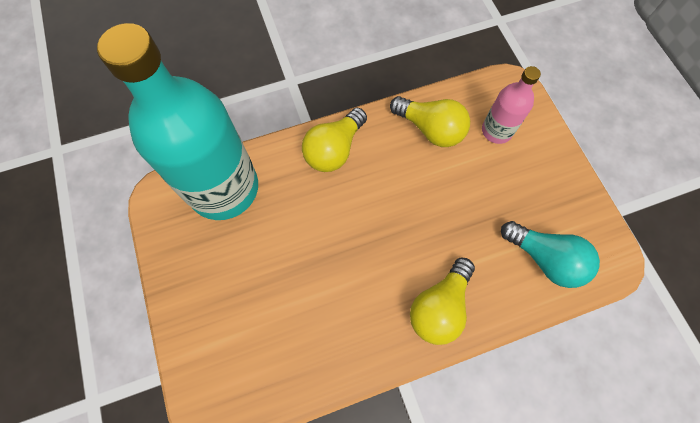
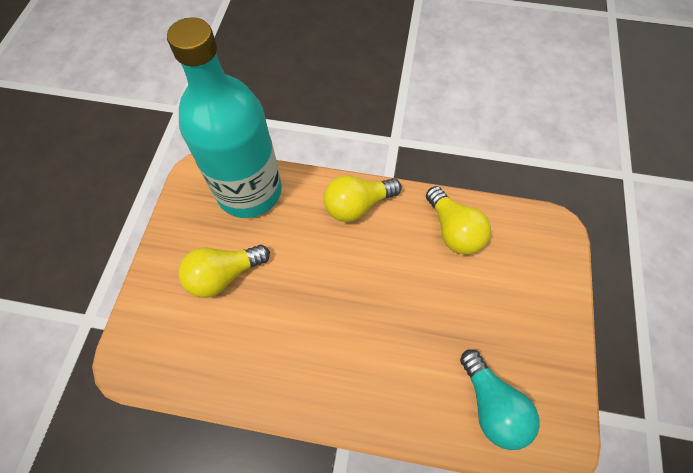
camera: 30 degrees right, 5 degrees down
(439, 306) = (364, 390): yellow light bulb -> yellow light bulb (224, 275)
(496, 131) = (516, 263): pink bottle -> none

